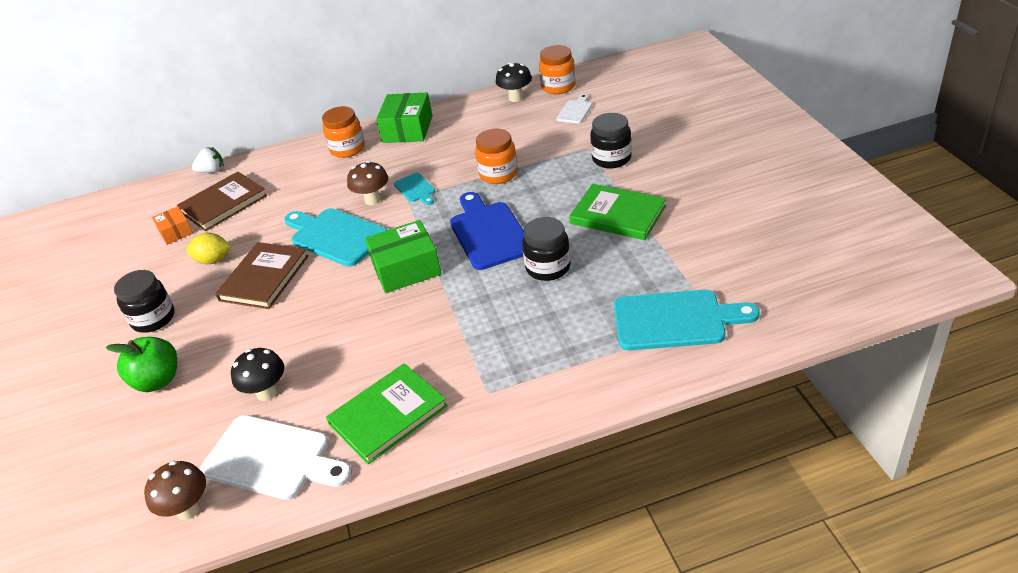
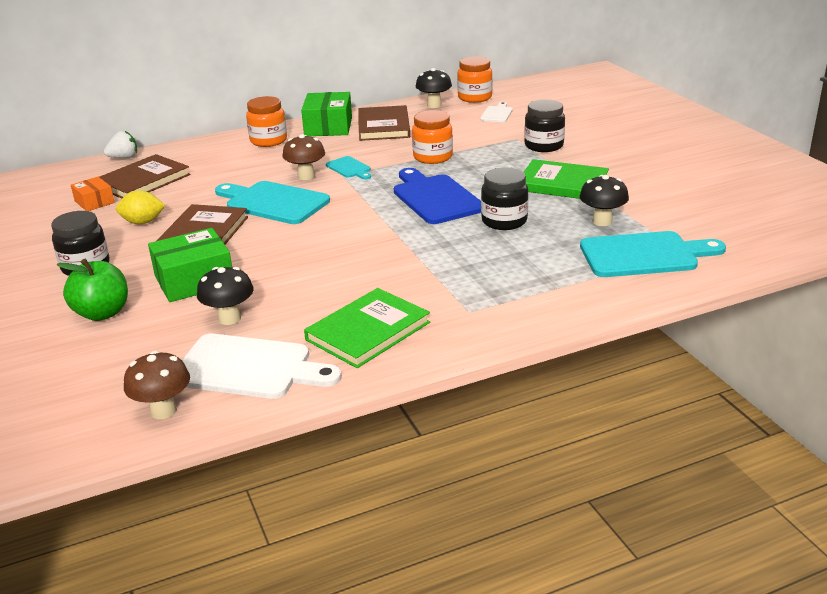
camera: 10 degrees left, 10 degrees down
(406, 268) = (356, 224): green box -> green box (194, 280)
(460, 129) = (384, 126): none -> brown book
(644, 271) = (602, 221): none -> black mushroom

